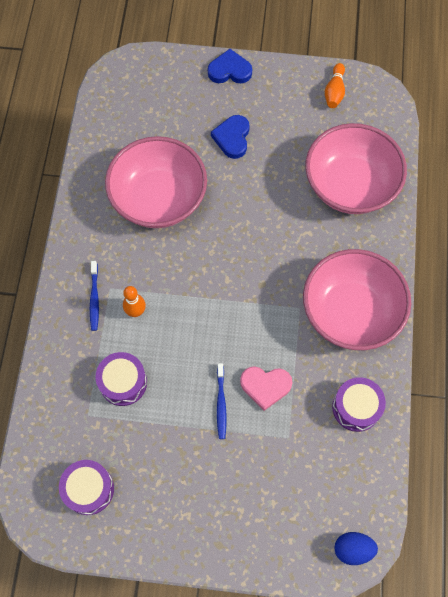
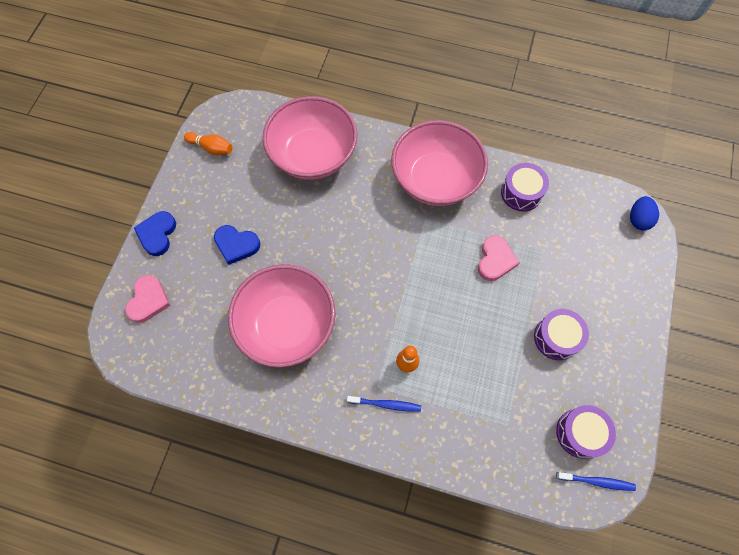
camera: 80 degrees left, 0 degrees up
(123, 382) = (478, 387): purple drum -> purple drum (556, 338)
(163, 81) = (148, 300): none -> pink heart
(221, 403) = (507, 300): blue toothbrush -> blue toothbrush (596, 481)

